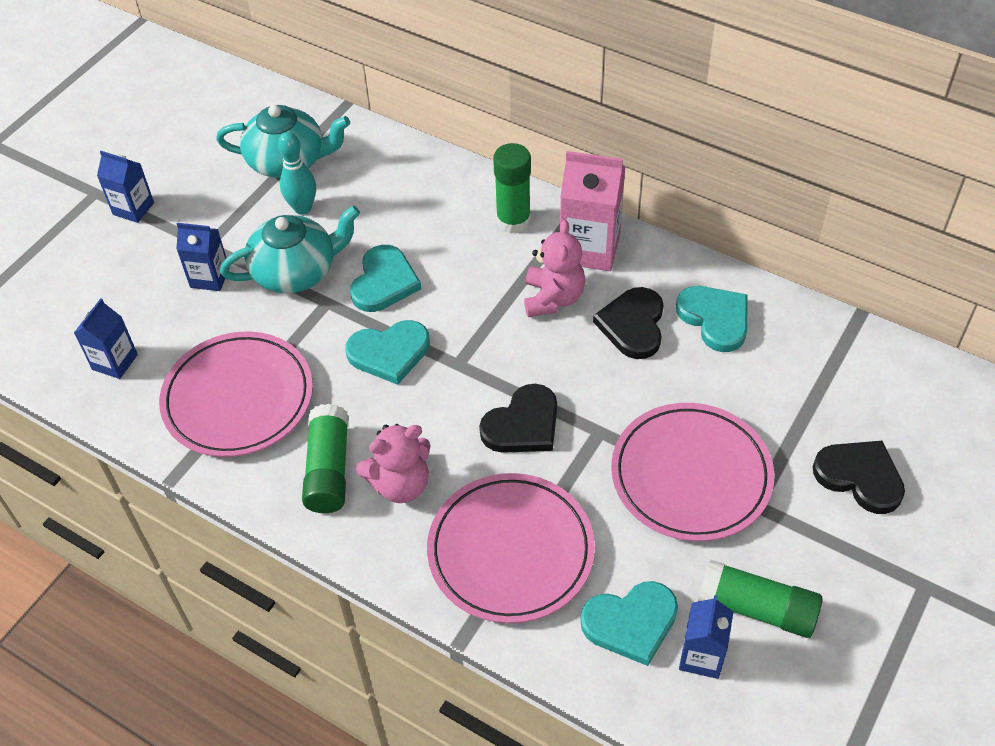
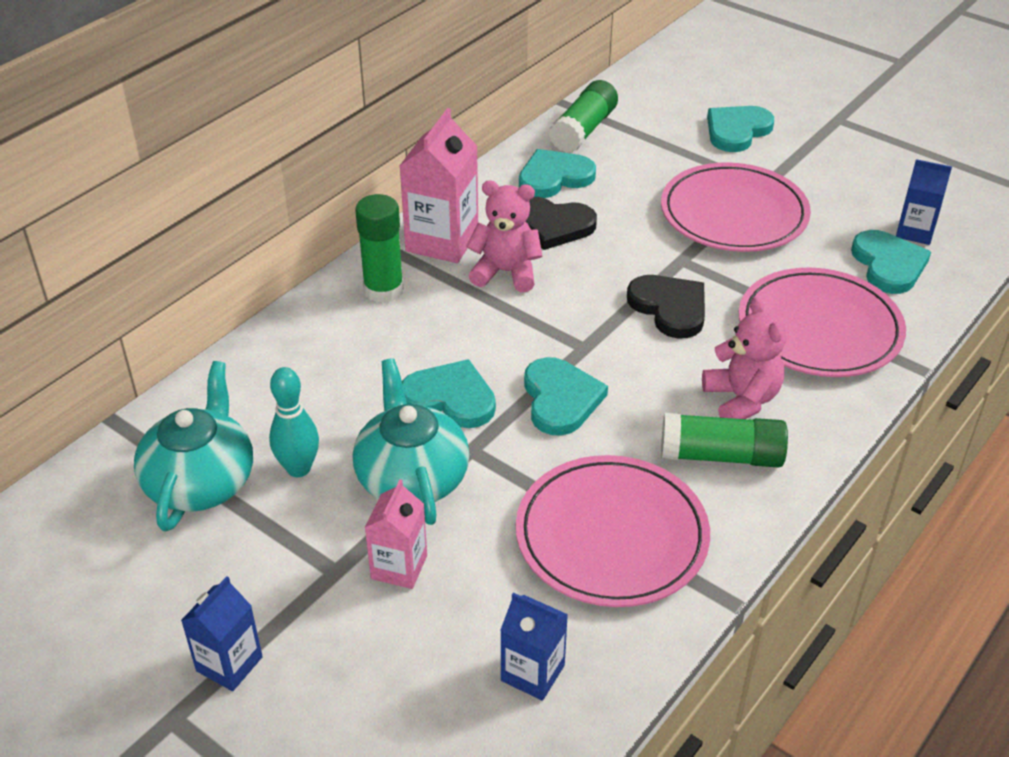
camera: 85 degrees left, 10 degrees down
(210, 277) = (399, 567): blue carton -> pink carton
(756, 608) = (866, 198): green glue stick -> green glue stick (583, 130)
(860, 477) = (737, 131): black heart -> turquoise heart

